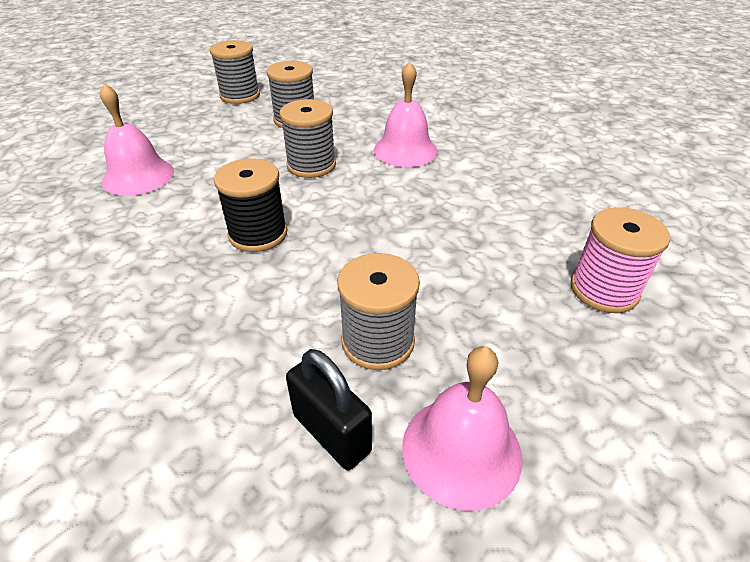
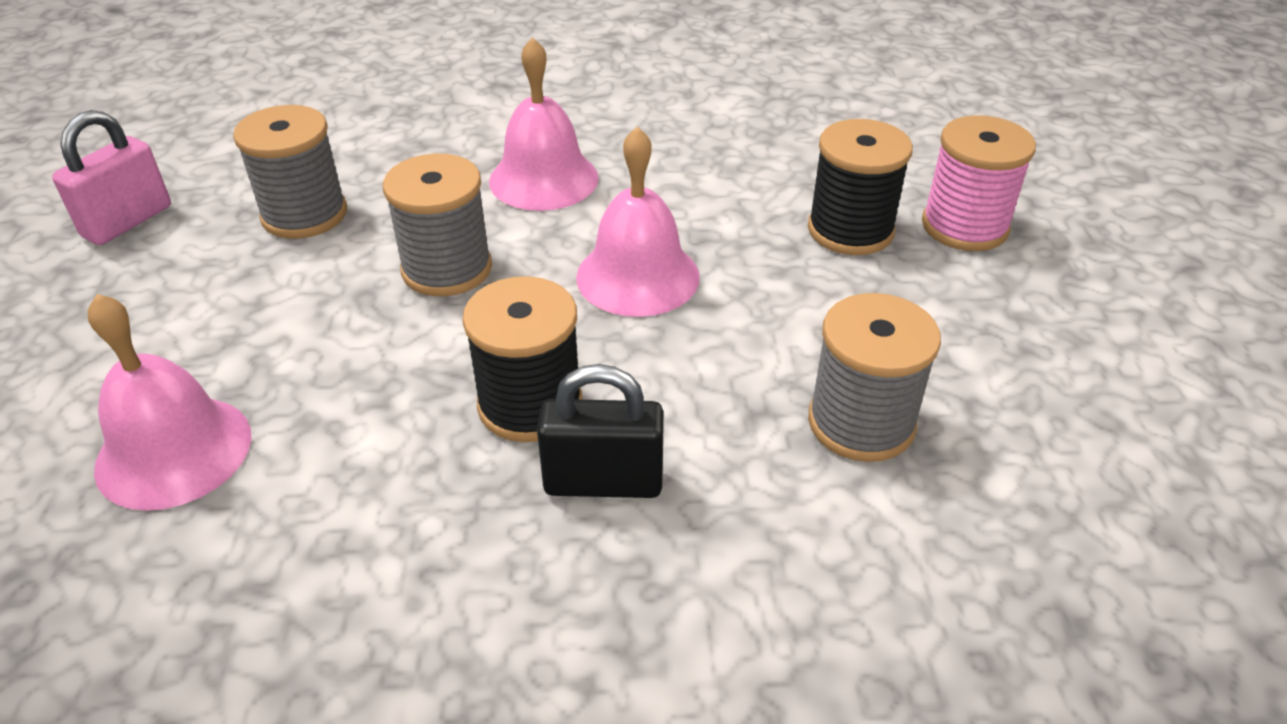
camera: 45 degrees left, 0 degrees up
(240, 95) = (128, 222): grey spool -> pink padlock
(331, 433) = (958, 542): black padlock -> black padlock (603, 482)
(461, 450) = (1068, 460): pink bell -> pink bell (638, 276)
(524, 251) = (850, 230): none -> black spool

